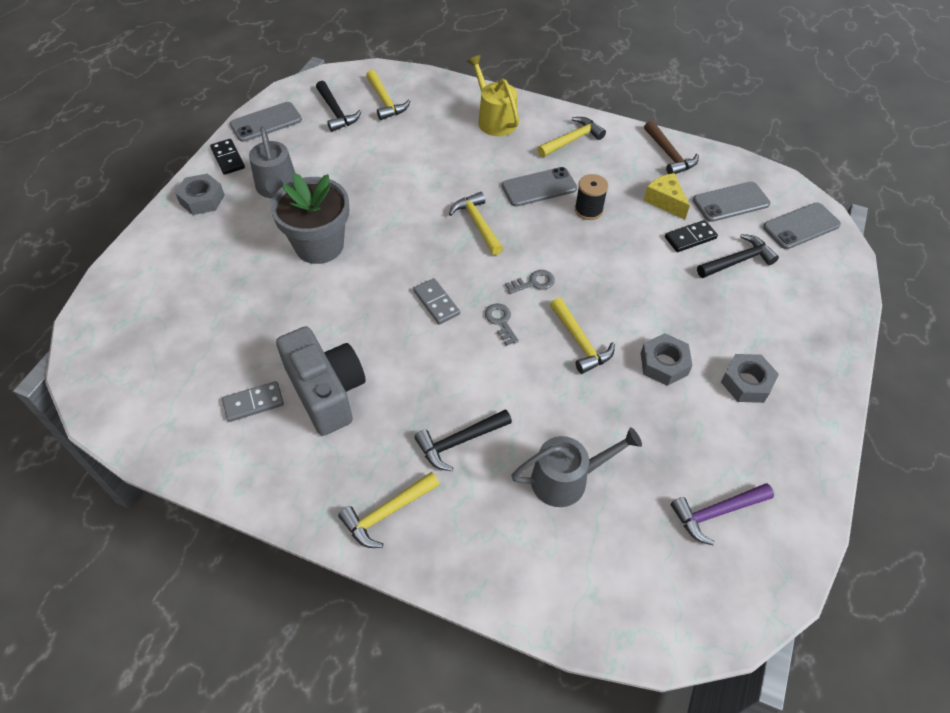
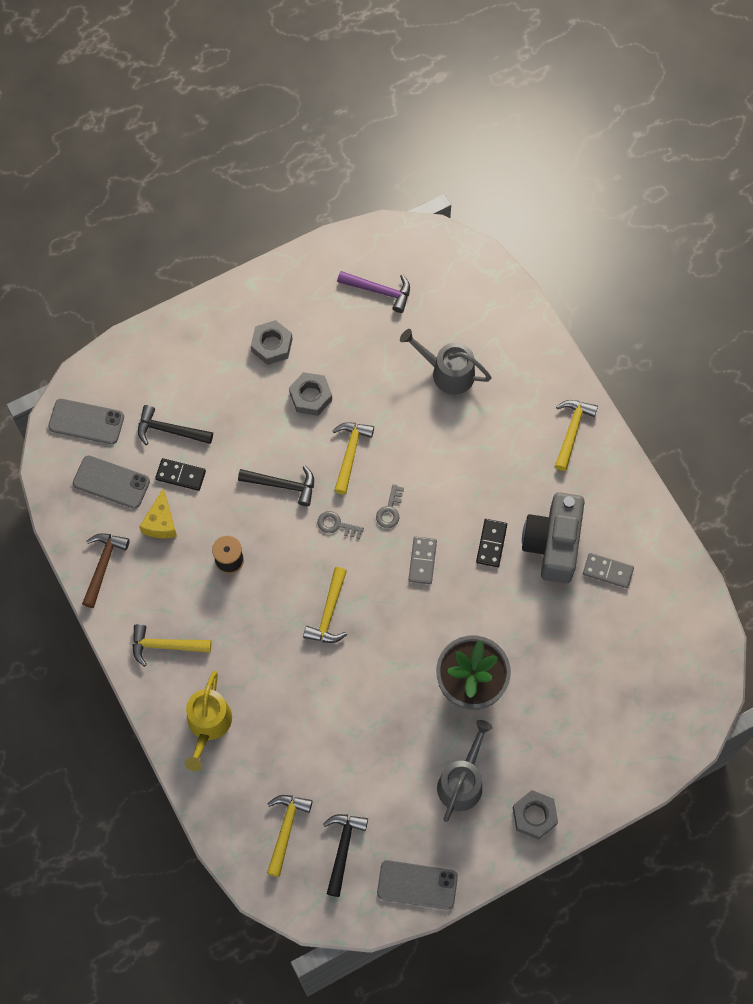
camera: 140 degrees left, 15 degrees up
(228, 158) = (482, 856): black domino -> black domino (491, 543)
(387, 513) = (572, 431): yellow hammer -> yellow hammer turned 75 degrees counterclockwise
(459, 441) = (492, 443): black hammer -> black hammer (282, 485)
(539, 187) = (245, 613): grey phone -> none

